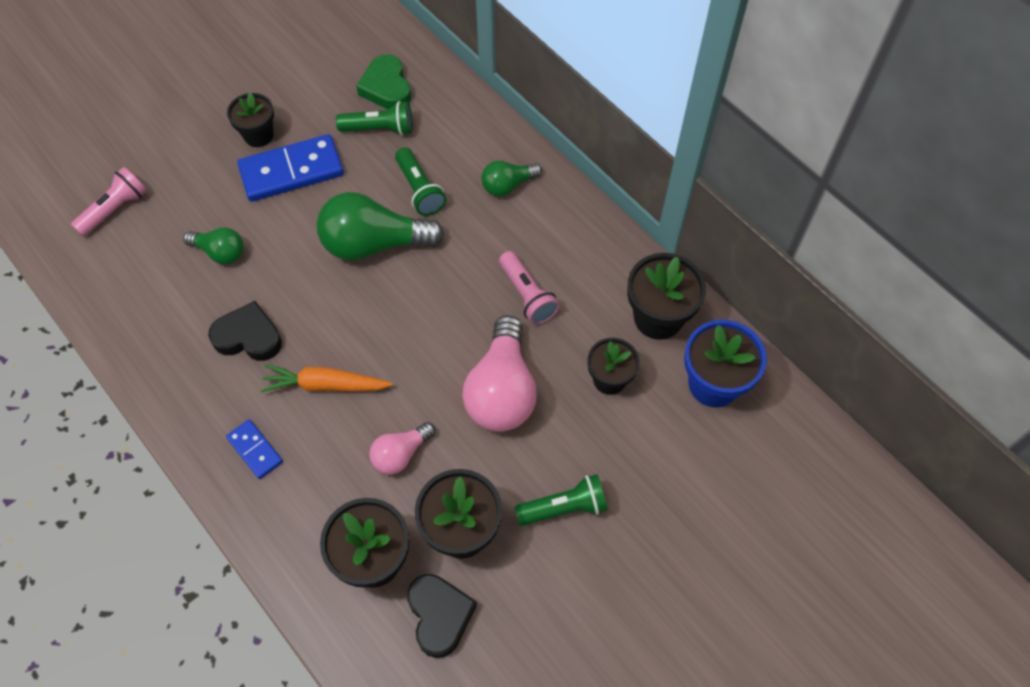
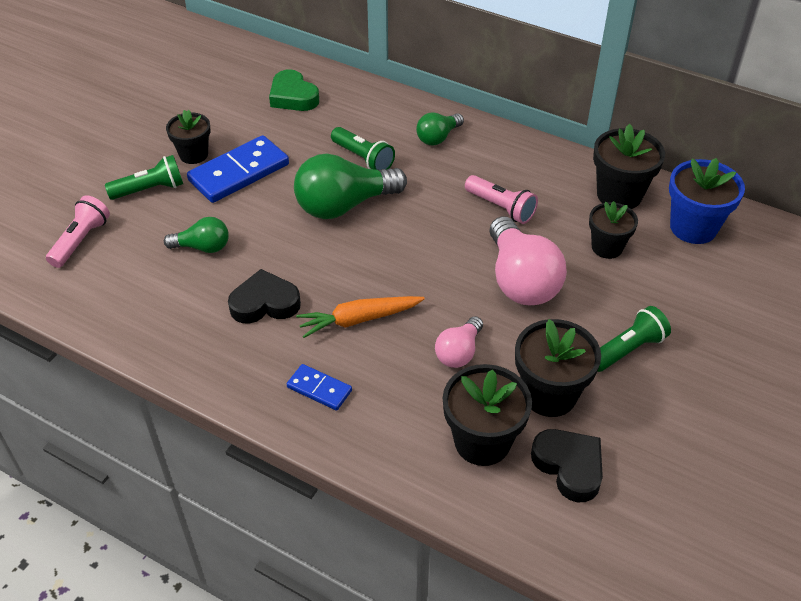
camera: 20 degrees left, 15 degrees down
(379, 129) = (303, 125): green flashlight -> green flashlight (150, 189)

